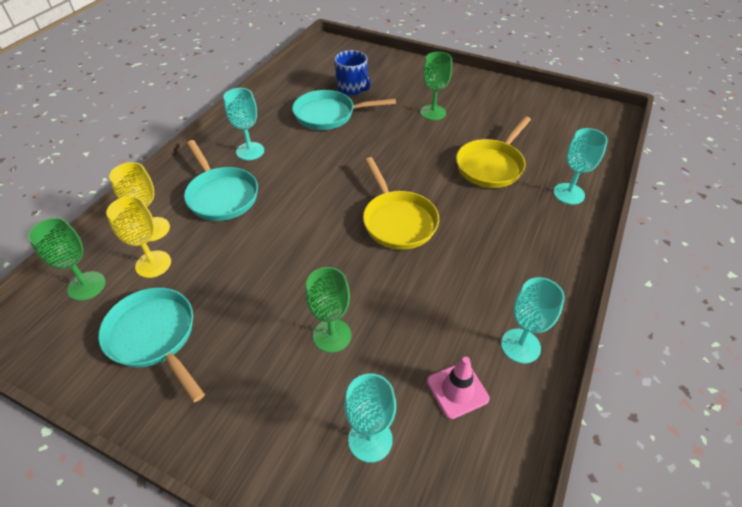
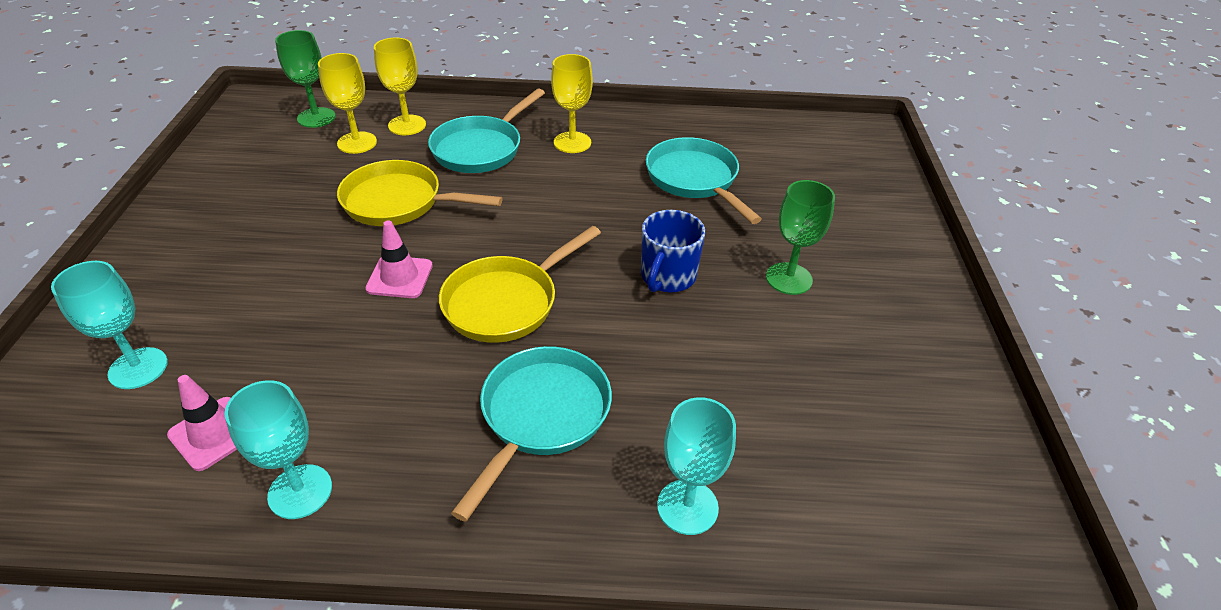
camera: 65 degrees right, 5 degrees down
(154, 337) = (260, 177): turquoise pan -> turquoise pan (541, 416)
(250, 151) = (572, 142): turquoise goblet -> yellow goblet
(332, 335) = (284, 296): green goblet -> none
(345, 267) = (399, 277): none -> pink traffic cone
(352, 88) = (777, 182): blue mug -> blue mug (667, 277)
(491, 166) = (697, 379): yellow pan -> yellow pan (399, 202)

